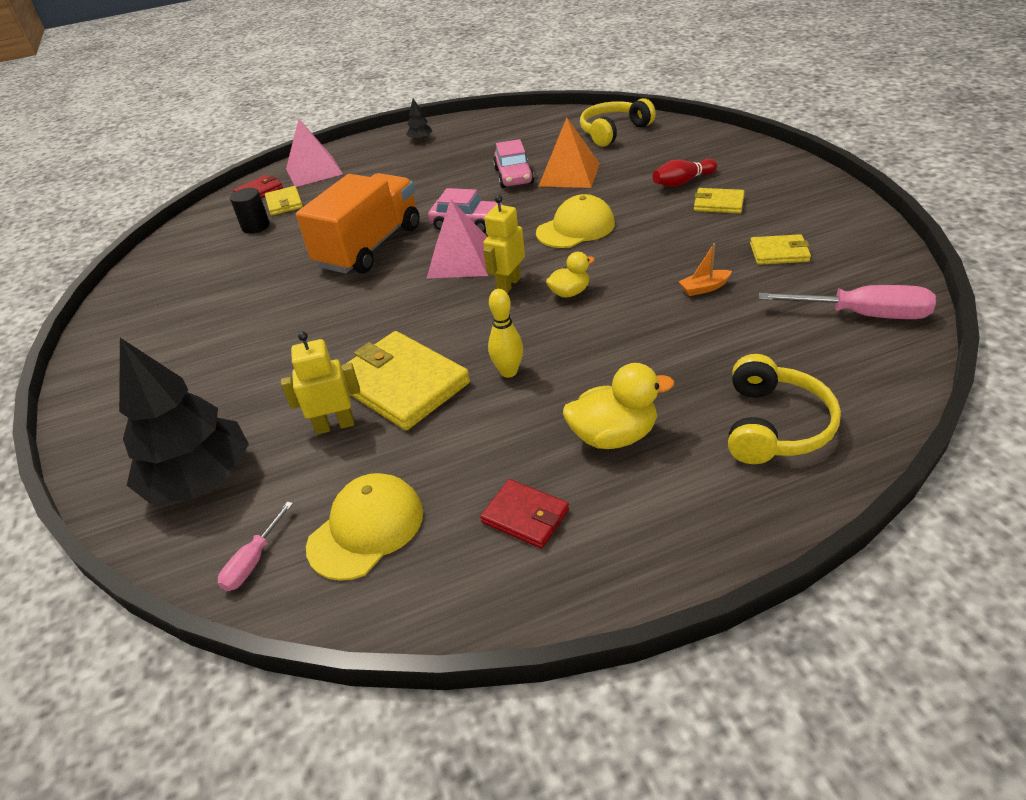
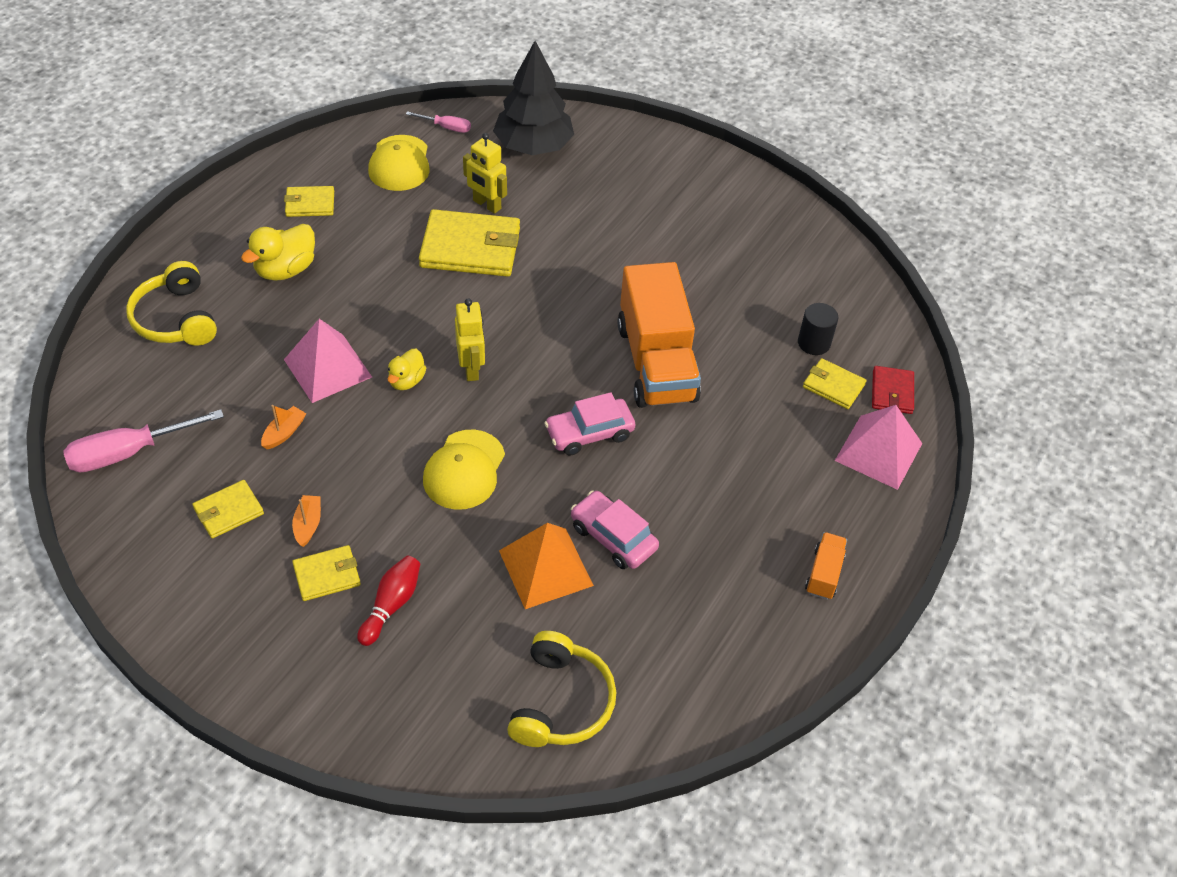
camera: 135 degrees right, 10 degrees up
(253, 562) = (447, 127): pink screwdriver -> pink screwdriver turned 120 degrees clockwise
(335, 425) = (486, 205): yellow robot -> yellow robot turned 90 degrees clockwise
(420, 139) = (824, 574): black tree -> orange truck
(460, 260) = (545, 380): pink pyramid -> pink pyramid (328, 368)
(508, 372) = (398, 287): yellow bowling pin -> none
(525, 516) = (310, 204): red wallet -> yellow wallet
(717, 230) = (308, 524): none -> orange boat

